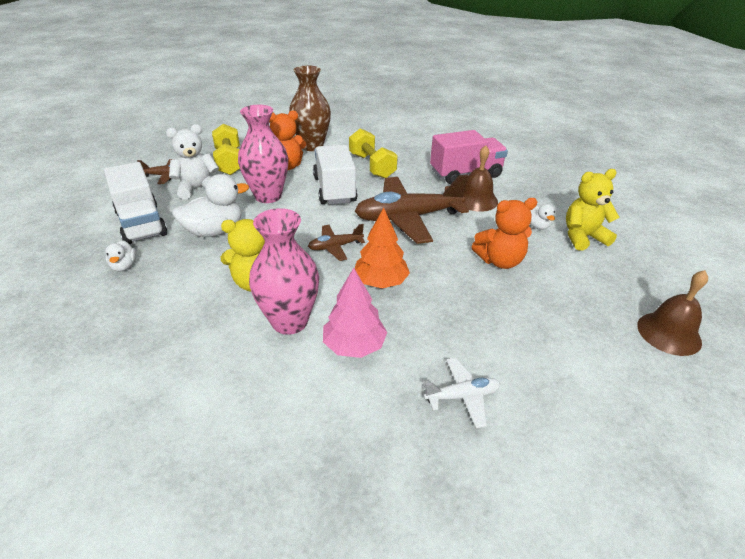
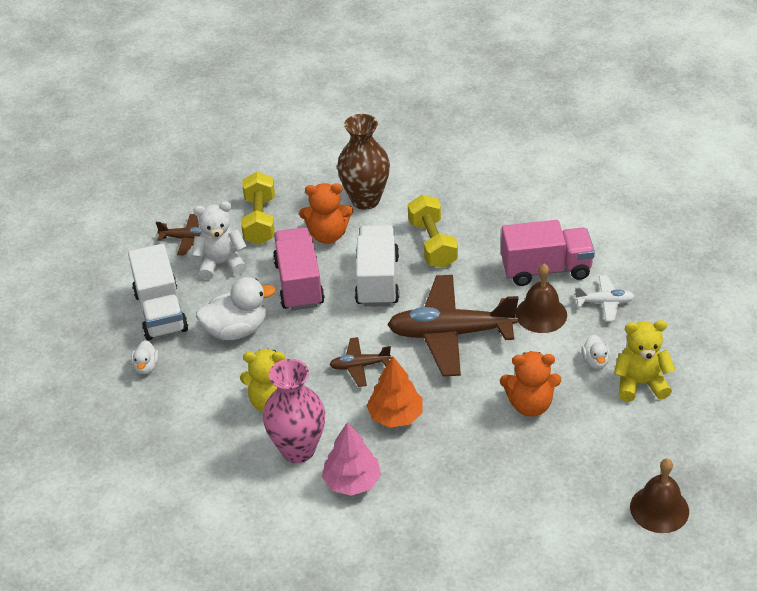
camera: 15 degrees right, 5 degrees up
(268, 196) = (299, 284): pink vase -> pink truck
(462, 396) = (433, 541): white plane -> white plane (604, 302)

